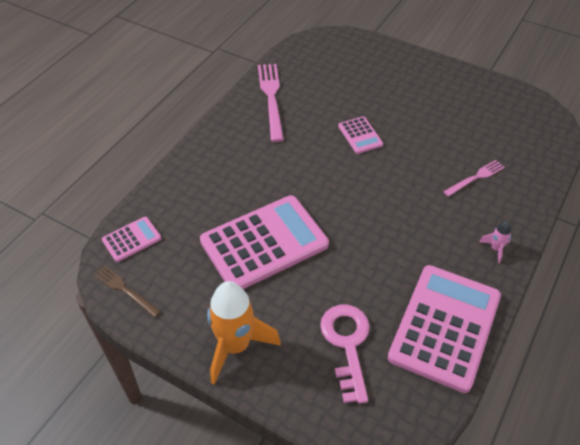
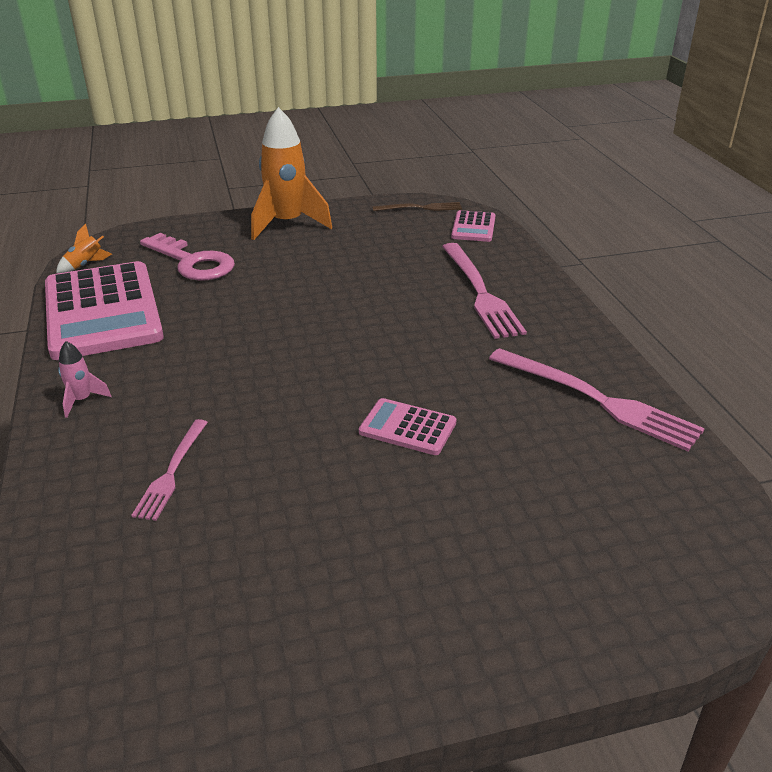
camera: 135 degrees right, 15 degrees down
(220, 183) = (480, 292): none -> pink fork
(264, 243) = (358, 278): pink calculator -> none
(426, 405) = (85, 265): none -> orange rocket

